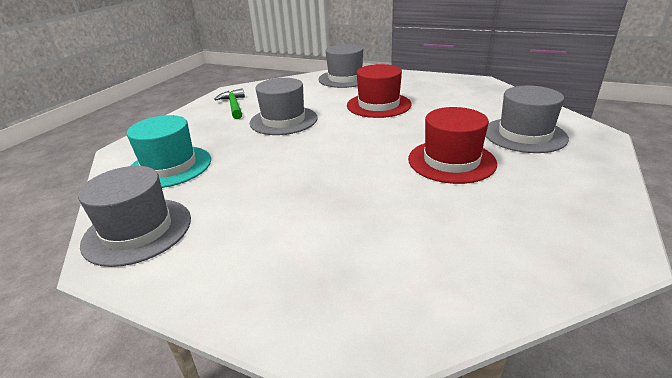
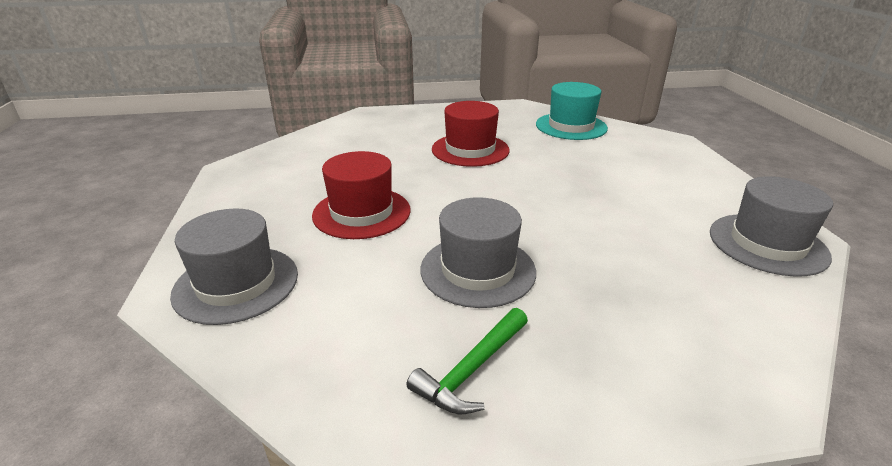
camera: 125 degrees left, 0 degrees up
(169, 166) = (696, 299): turquoise hat -> turquoise hat (571, 126)
(524, 135) = (391, 133): grey hat -> none

